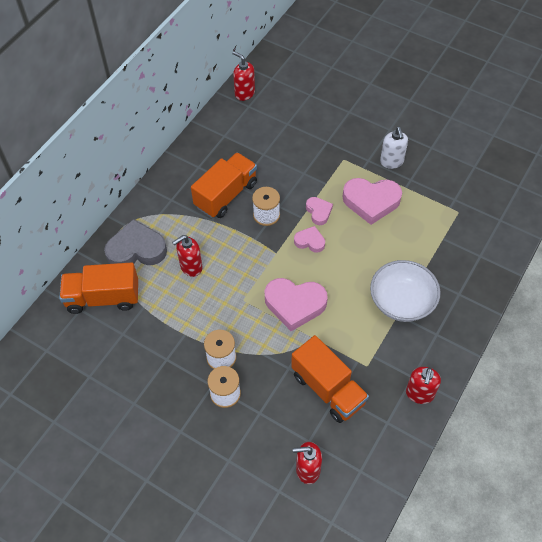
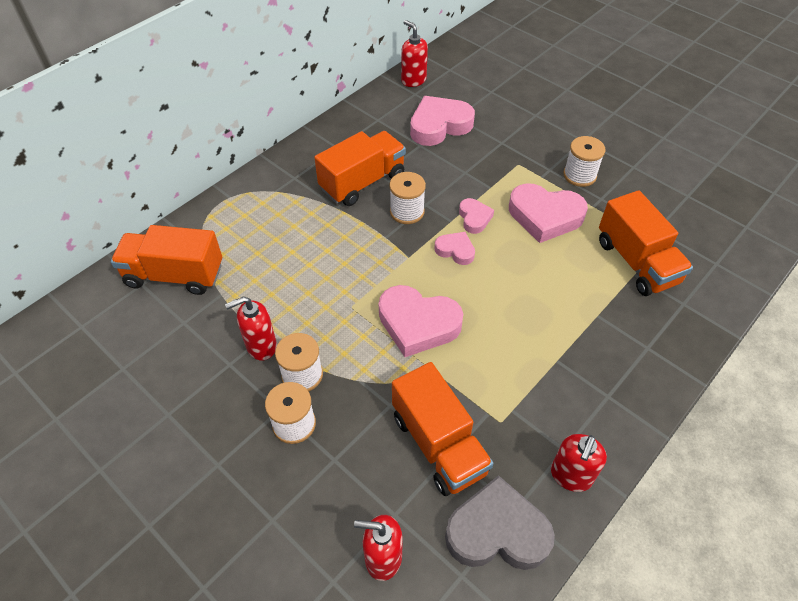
camera: 10 degrees right, 5 degrees down
(136, 249) = (234, 226): grey heart -> grey heart (497, 531)
(191, 267) = (295, 257): red soap dispenser -> red soap dispenser (261, 346)
(275, 134) = (439, 125): none -> pink heart
(391, 162) = (579, 175): white soap dispenser -> white spool
(402, 301) = (565, 344): white bowl -> none
(443, 228) = (636, 262): none -> orange truck

